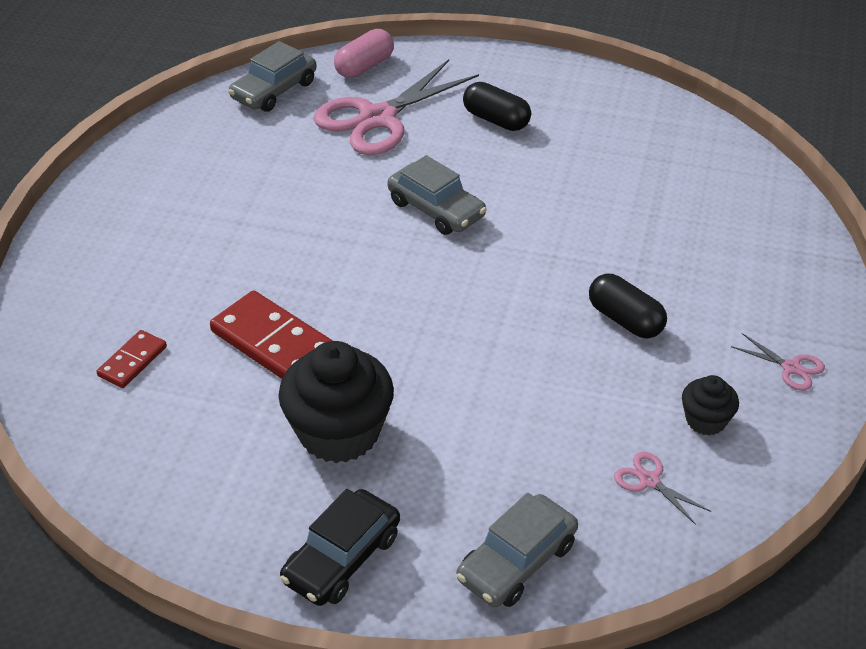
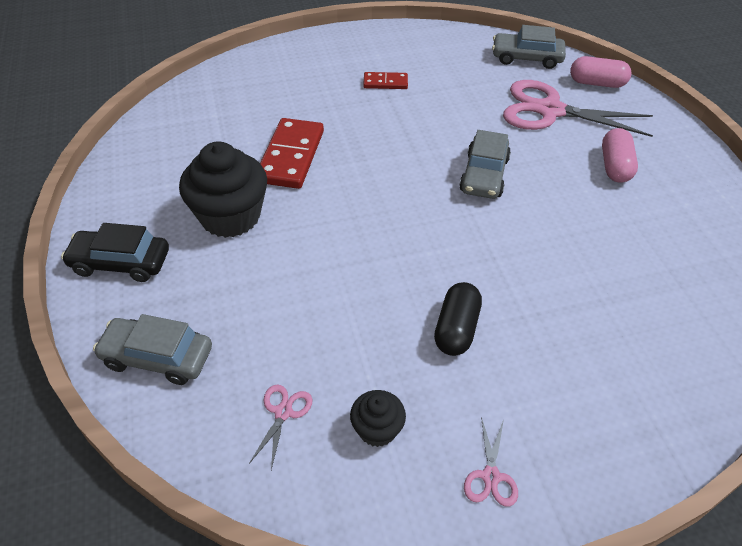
camera: 60 degrees right, 5 degrees up
(132, 361) = (236, 108): red domino -> red domino (385, 83)
(496, 120) = (615, 166): black capsule -> pink capsule

